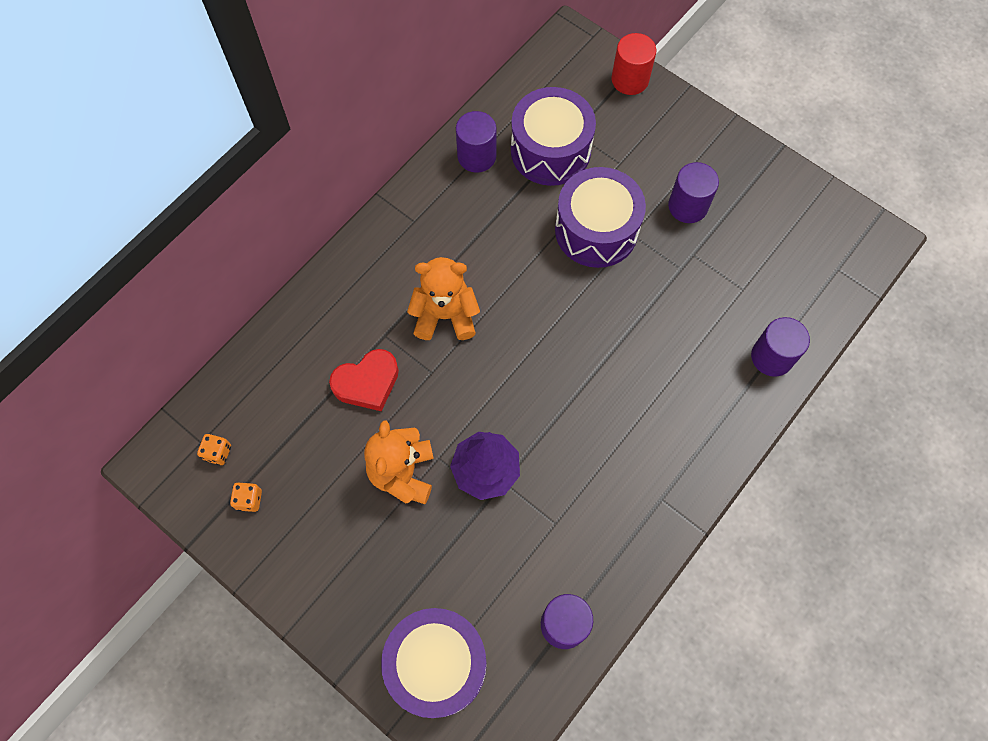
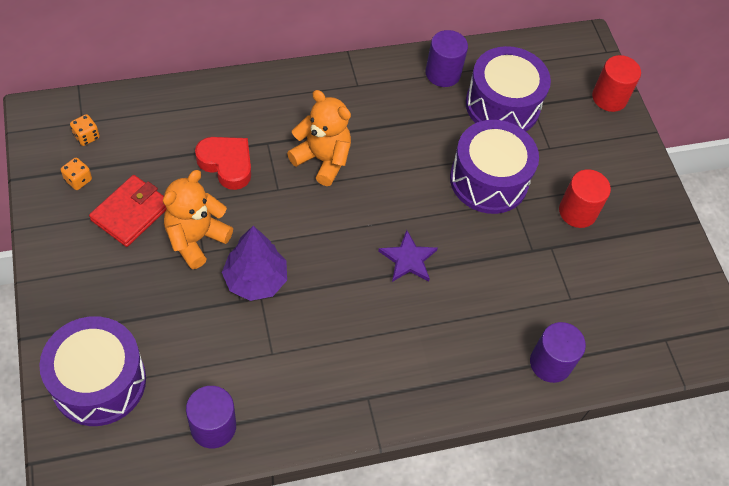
camera: 30 degrees right, 10 degrees down
(325, 493) = (131, 213): none -> red wallet
(367, 383) = (227, 164): red heart -> red heart turned 150 degrees counterclockwise
(592, 353) = (408, 259): none -> purple star
(687, 206) = (577, 212): purple cylinder -> red cylinder

